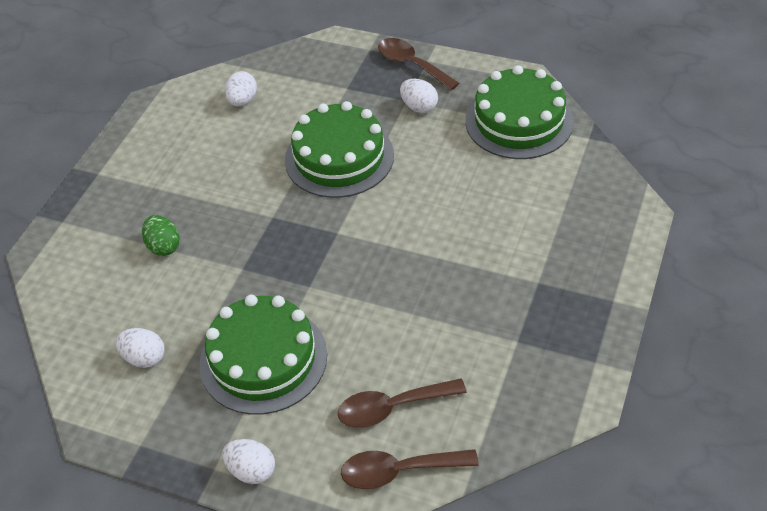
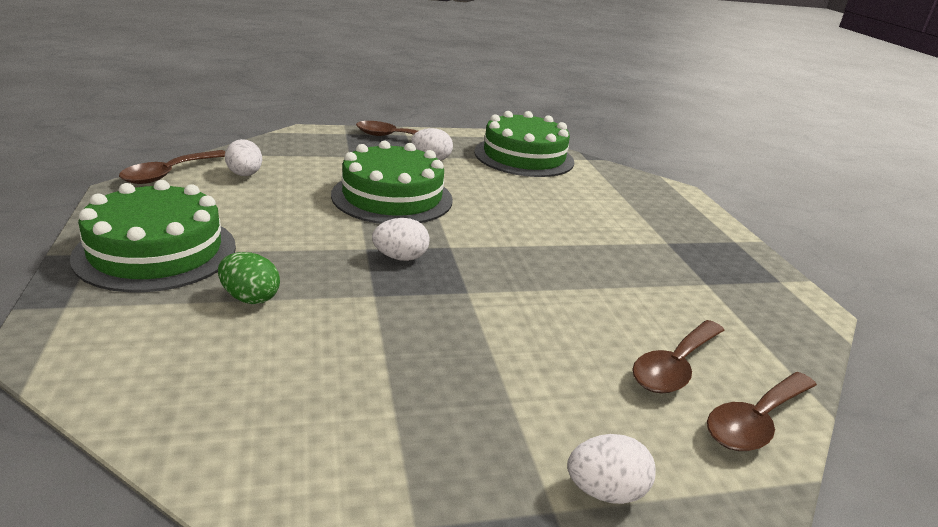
camera: 40 degrees left, 20 degrees down
(144, 358) = (324, 416): white egg -> white egg (400, 258)
(188, 88) = (169, 174): none -> brown spoon
(263, 359) = (488, 368): green cake -> green cake (156, 251)

